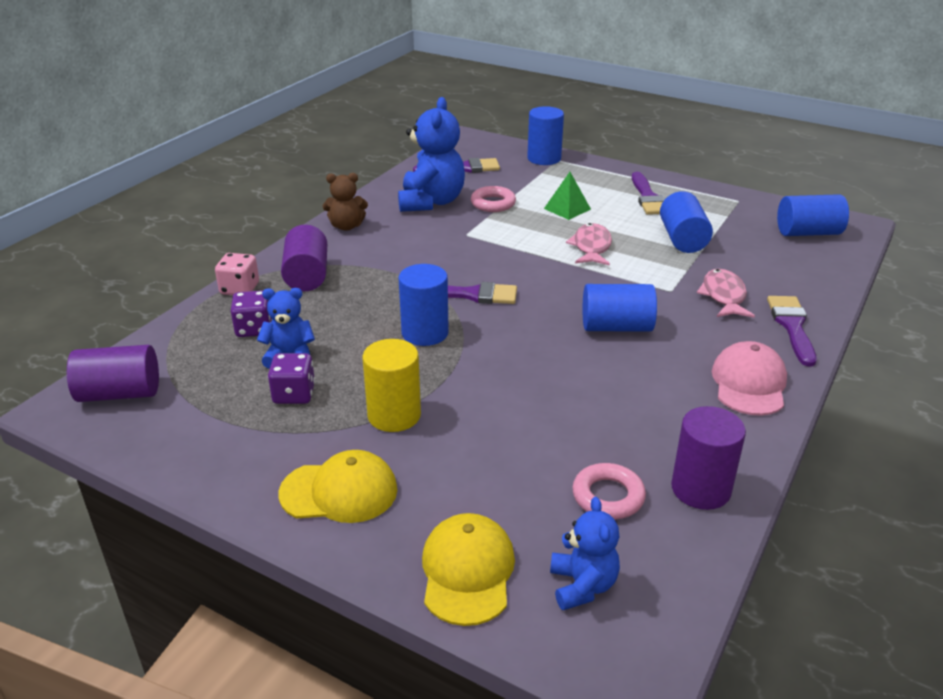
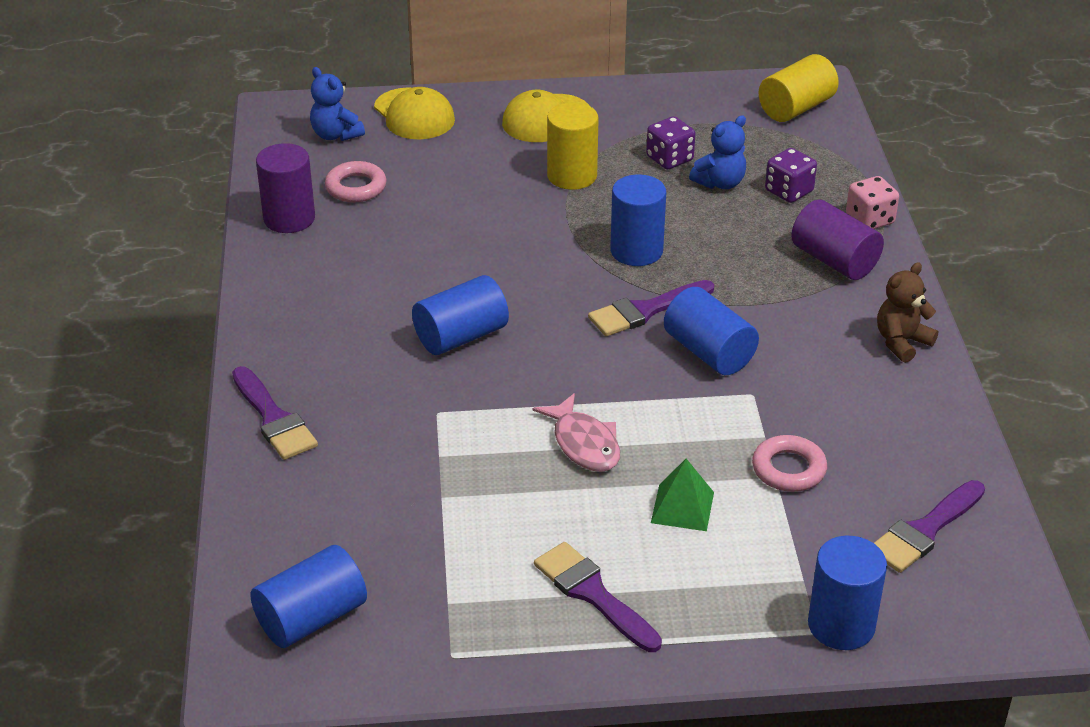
camera: 145 degrees right, 5 degrees up
(120, 393) = (796, 108): purple cylinder -> yellow cylinder
(431, 202) = (867, 433): blue teddy bear -> none
(682, 239) = (480, 515): blue cylinder -> blue cylinder (709, 352)
(723, 296) = (371, 432): pink fish -> none
(749, 383) = (291, 326): pink cap -> none

